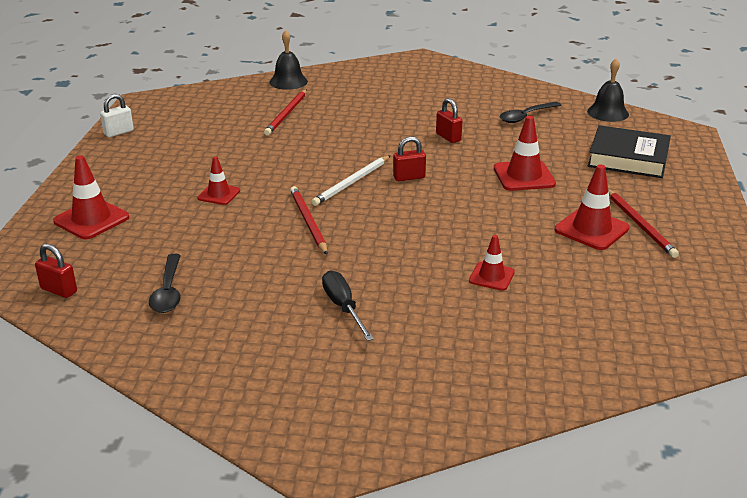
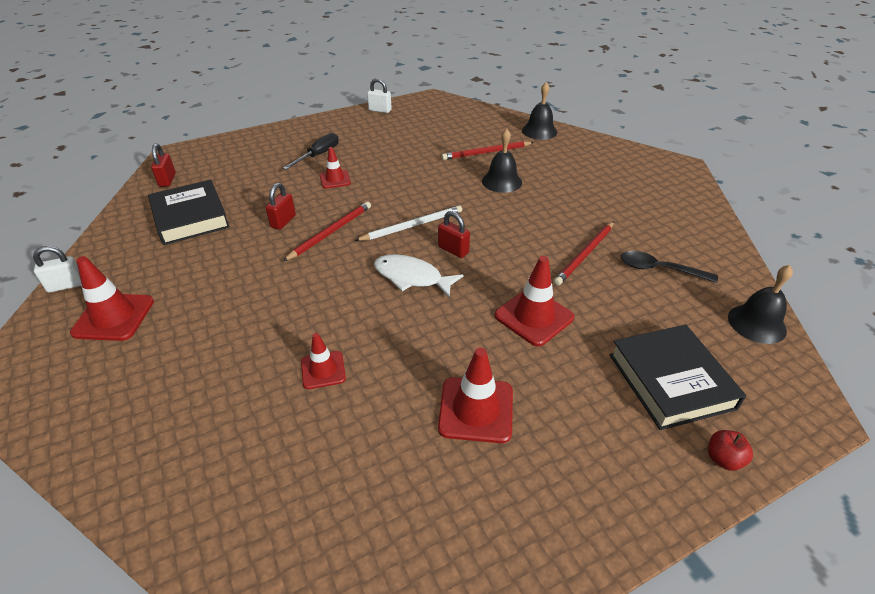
camera: 55 degrees right, 10 degrees up
(91, 219) = (259, 152): red traffic cone -> red traffic cone (114, 317)
(168, 291) = (190, 217): black spoon -> black book
(196, 395) = (66, 285): none -> white padlock
(341, 125) = (501, 181): none -> black bell
(343, 307) = (216, 303): black screwdriver -> black screwdriver (318, 155)
(351, 182) = (412, 226): white pencil -> white pencil turned 150 degrees clockwise
(422, 206) = (411, 277): none -> white fish
(448, 137) = (552, 241): red padlock -> red padlock (283, 221)
(640, 225) = (525, 449): red pencil -> red pencil (585, 254)
(697, 170) = (723, 459): none -> red apple

